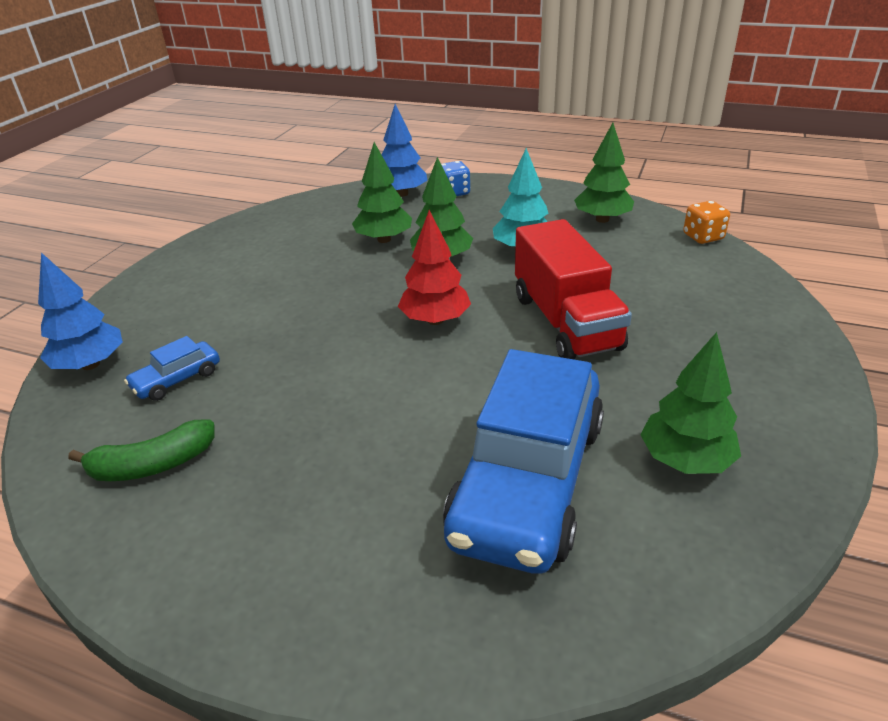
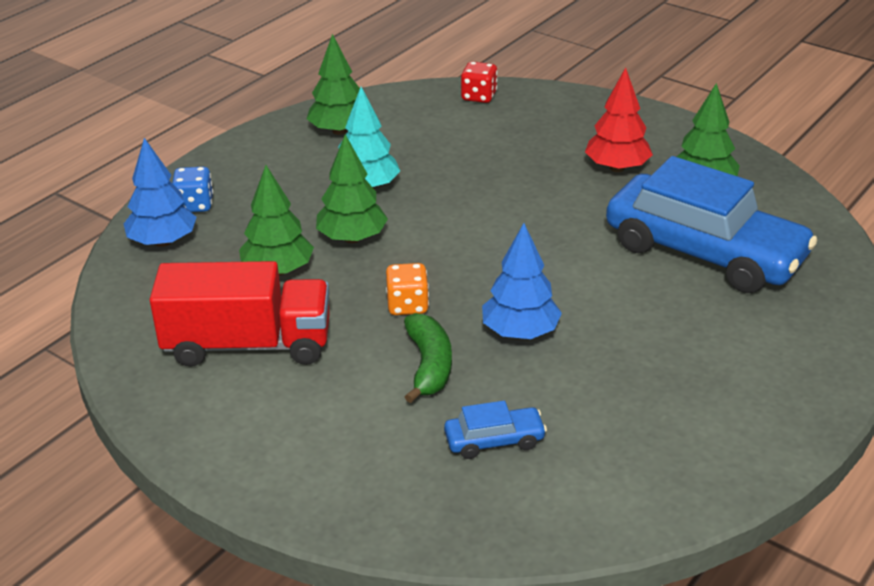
camera: 75 degrees left, 0 degrees up
(90, 364) = (431, 515): blue tree -> blue tree (520, 332)
(153, 465) = (629, 453): green banana -> green banana (429, 365)
(177, 379) = (494, 440): blue car -> blue car turned 75 degrees counterclockwise
(435, 320) = (470, 260): red tree -> red tree (617, 168)
(565, 322) = (512, 192): red truck -> red truck (248, 344)
(703, 237) = (412, 92): orange dice -> orange dice (407, 305)
(734, 271) = (479, 96): none -> red dice

